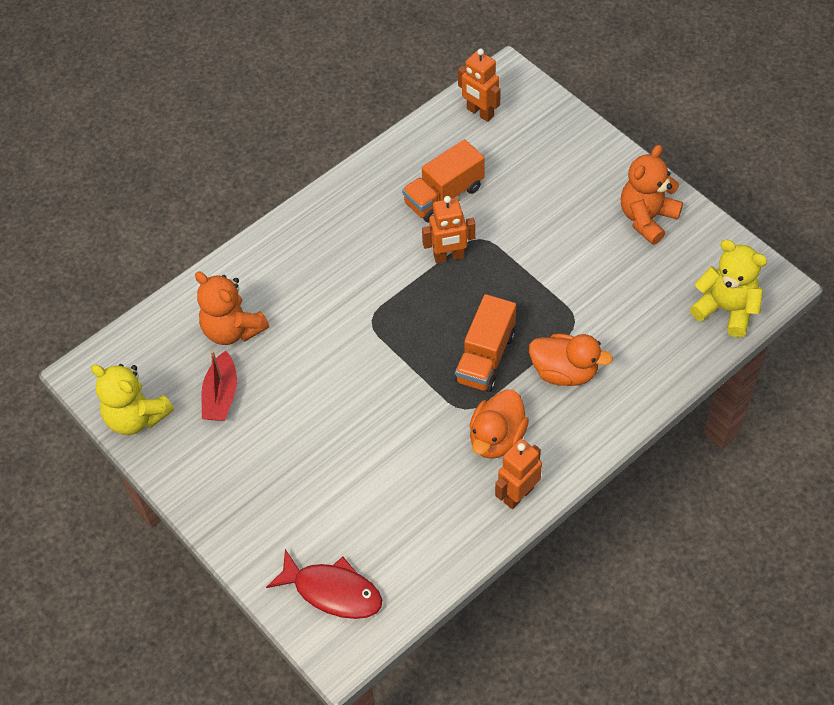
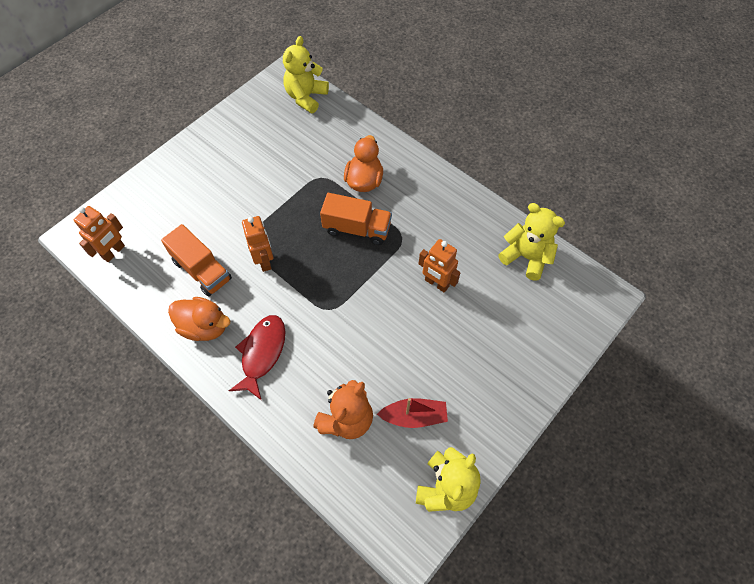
camera: 100 degrees left, 5 degrees up
(333, 591) = (565, 306): red fish -> red fish (262, 353)
(415, 557) = (526, 257): none -> yellow teddy bear
(497, 438) = (423, 216): orange duck -> orange duck (204, 327)
(518, 495) = (465, 201): orange robot -> orange robot (436, 283)
(647, 218) = (229, 140): orange teddy bear -> none

